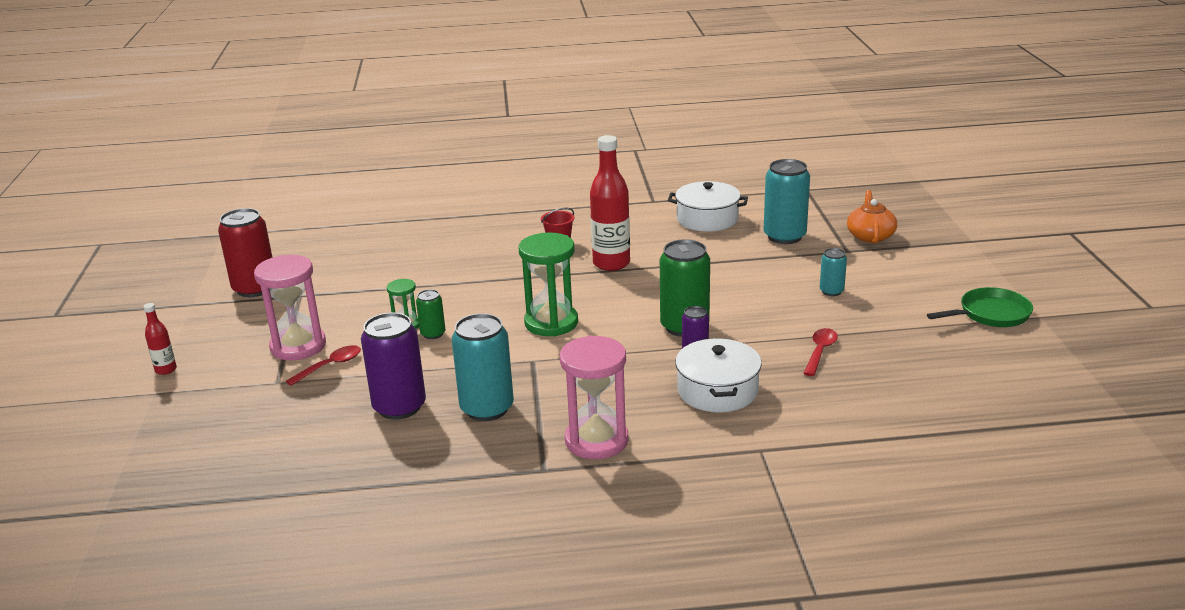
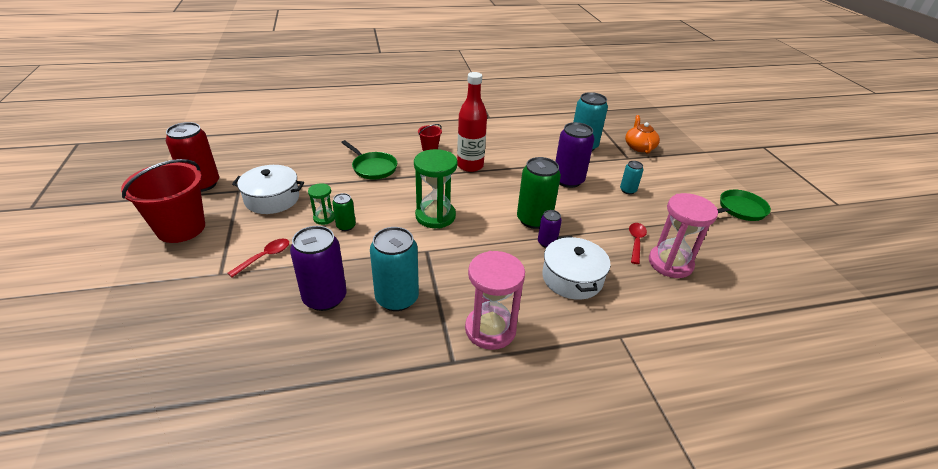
camera: 10 degrees left, 10 degrees up
(166, 370) = (123, 262): red bottle -> none
(230, 336) = (181, 228): none -> red bucket
(298, 346) = (237, 238): pink hourglass -> pink hourglass (670, 263)
(476, 267) = (373, 167): none -> green pan
(707, 219) = (528, 132): white pot -> white pot (272, 199)
(747, 280) = (568, 180): none -> purple can

